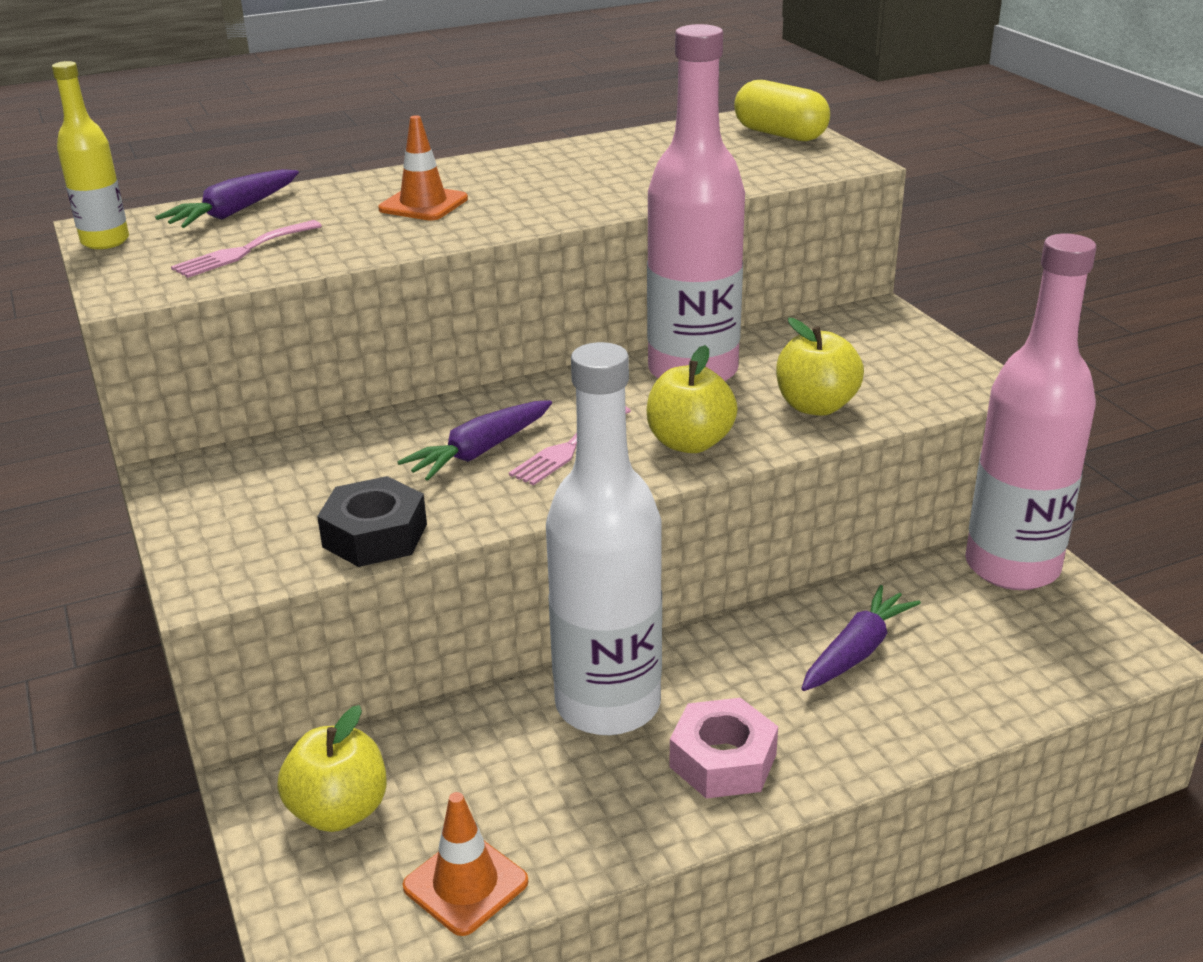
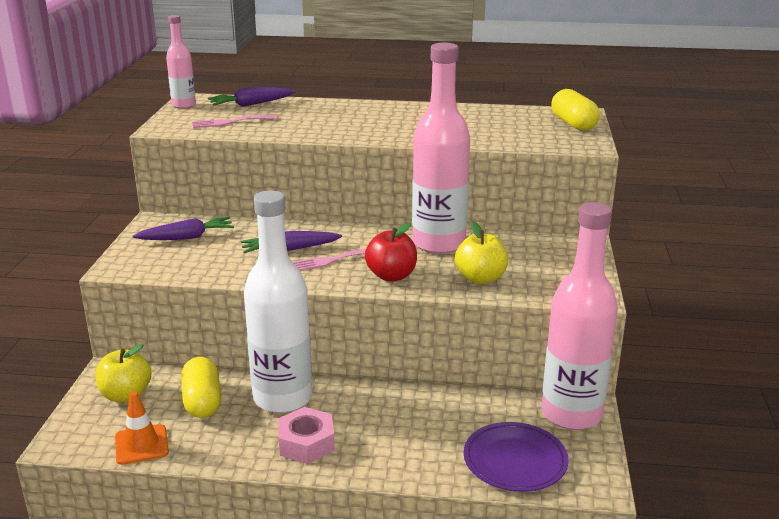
camera: 30 degrees right, 5 degrees down
(105, 241) = (184, 105): yellow bottle -> pink bottle
(375, 535) = (201, 270): black nut -> none
(423, 204) = (337, 119): orange traffic cone -> none
(485, 765) = (202, 401): none -> yellow capsule
(689, 443) = (391, 276): yellow apple -> red apple
(856, 651) = (431, 421): purple carrot -> purple carrot (187, 237)
(1019, 661) = (515, 461): none -> purple plate

